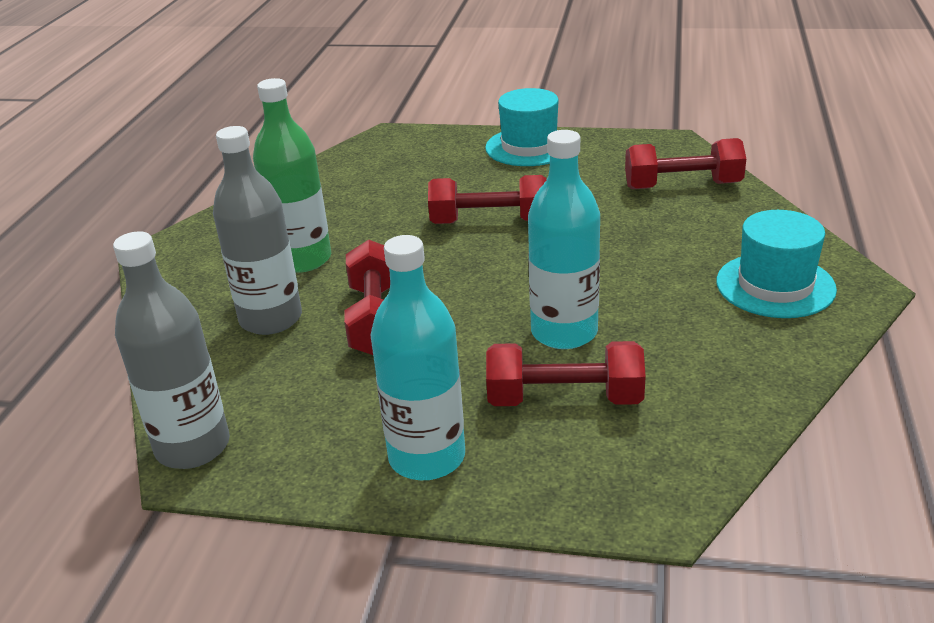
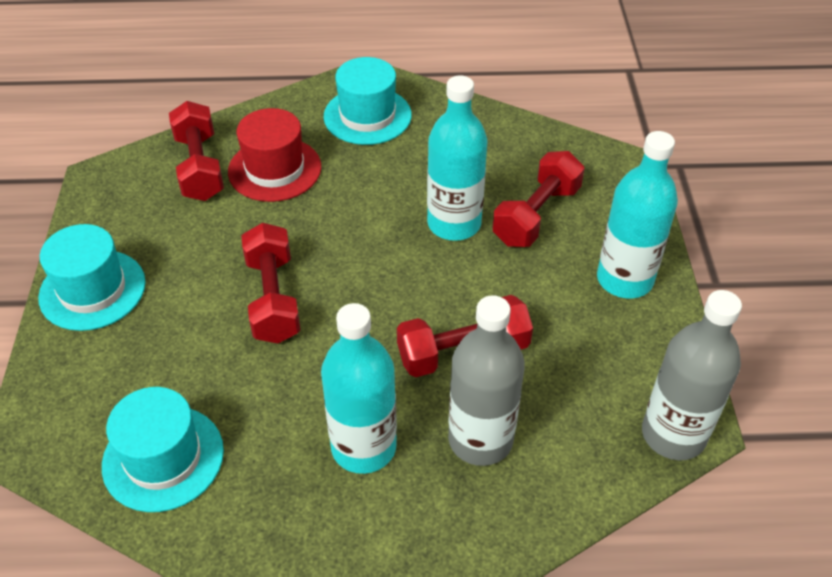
camera: 105 degrees left, 15 degrees up
(303, 259) = (363, 447): green bottle -> turquoise bottle
(348, 179) = (163, 458): none -> turquoise hat
(564, 399) = (536, 215): red dumbbell -> red dumbbell turned 45 degrees clockwise
(675, 224) = (274, 169): none -> red hat

